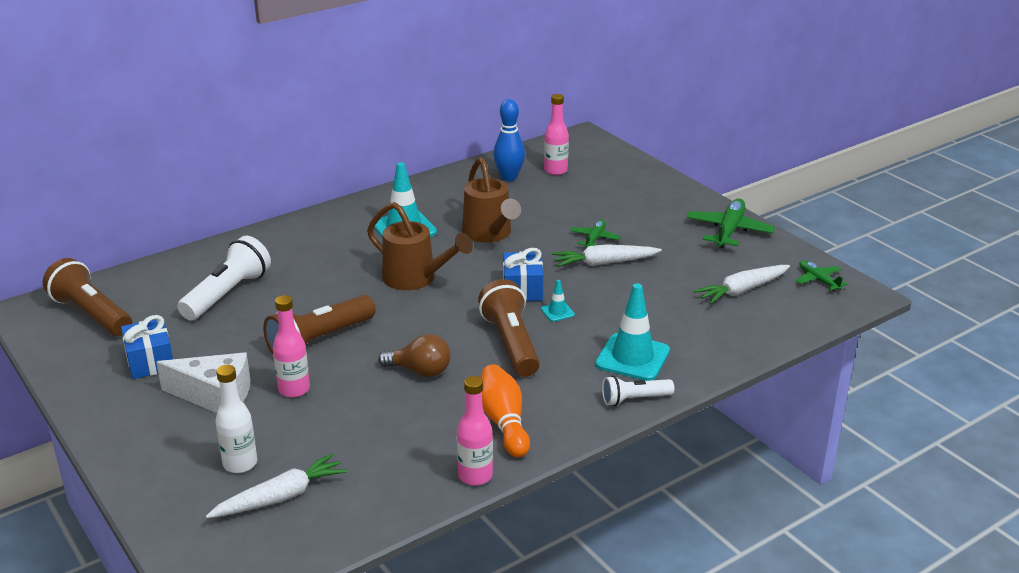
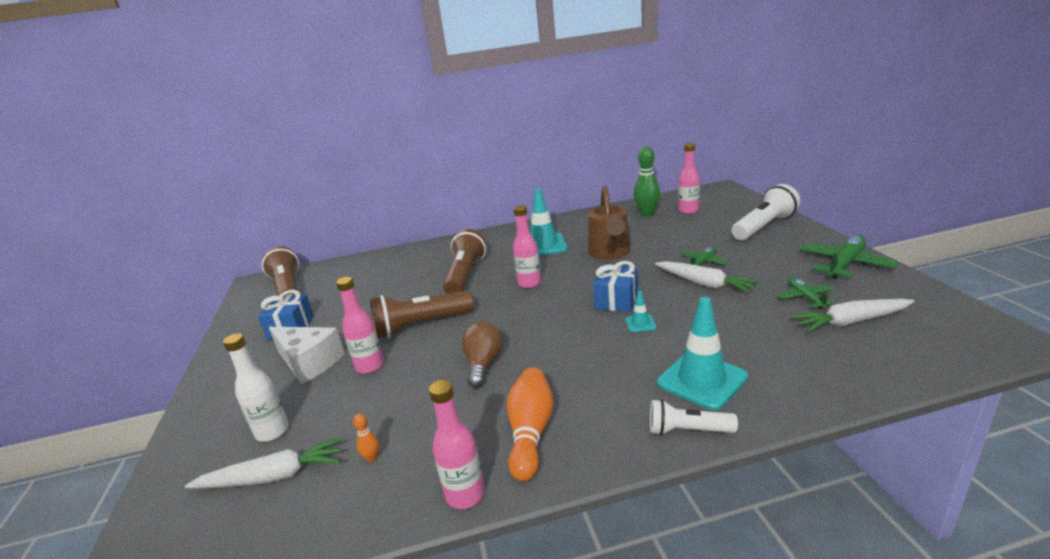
camera: 25 degrees right, 5 degrees down
(227, 294) = (384, 283): white flashlight -> white flashlight (764, 227)
(368, 466) = (372, 458): none -> orange bowling pin
(415, 279) = (529, 283): brown watering can -> pink bottle
(420, 371) = (483, 364): brown light bulb -> brown light bulb turned 120 degrees counterclockwise
(509, 177) = (647, 214): blue bowling pin -> green bowling pin
(511, 343) = (581, 348): brown flashlight -> brown flashlight (465, 275)
(604, 263) = (704, 283): white carrot -> white carrot turned 150 degrees counterclockwise
(818, 280) = (951, 320): green plane -> green plane (805, 297)

